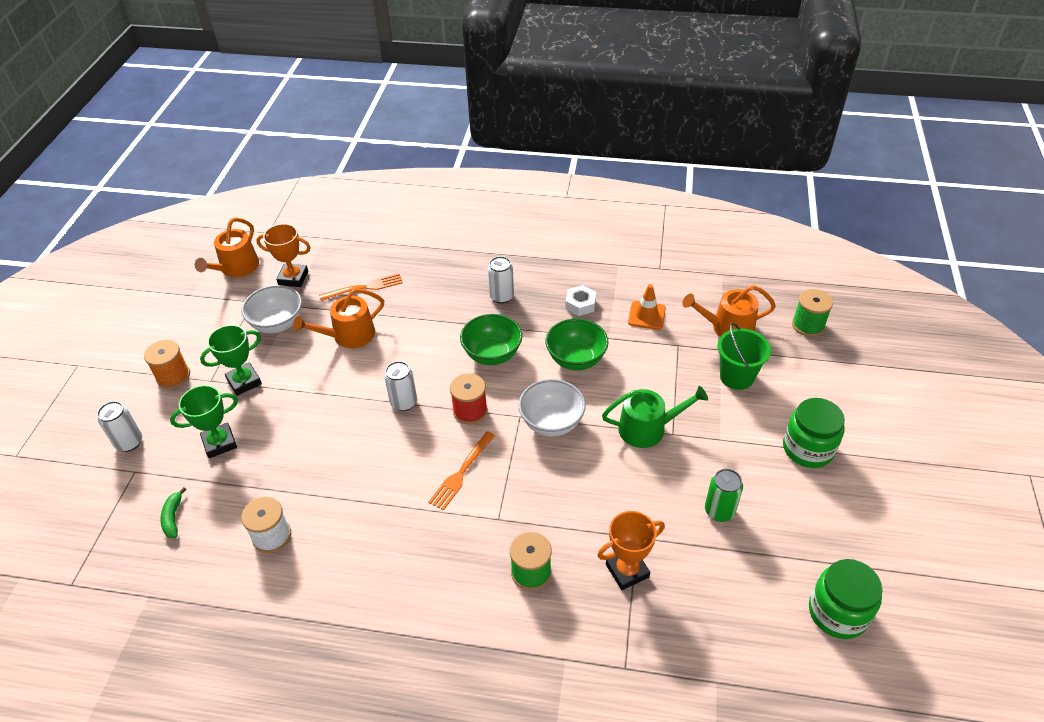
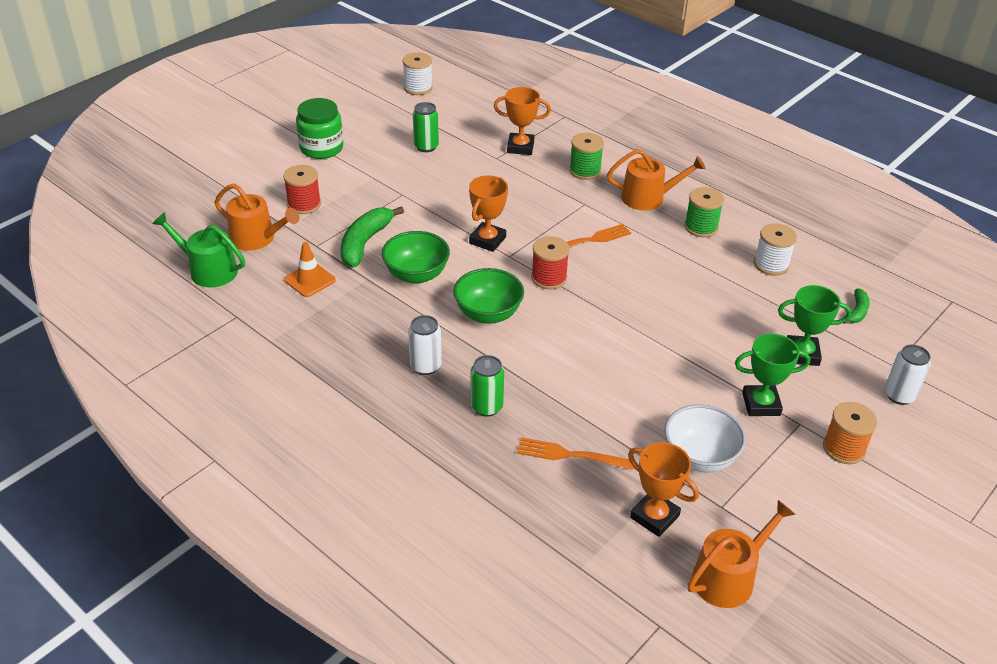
camera: 150 degrees left, 5 degrees down
(348, 335) = (622, 402): orange watering can -> orange watering can (648, 198)
(403, 402) = (604, 311): white can -> none
(439, 291) = (486, 407): none -> green can
(551, 422) = (487, 240): white bowl -> orange trophy
(580, 304) = (356, 319): white nut -> none
(645, 366) = (365, 243): none -> green banana
(648, 428) = (416, 205): green watering can -> green watering can (208, 270)
(736, 377) = (304, 204): green bucket -> red spool
(808, 325) = (192, 210): green spool -> green spool (701, 227)
(837, 612) = (418, 88): green jar -> white spool

